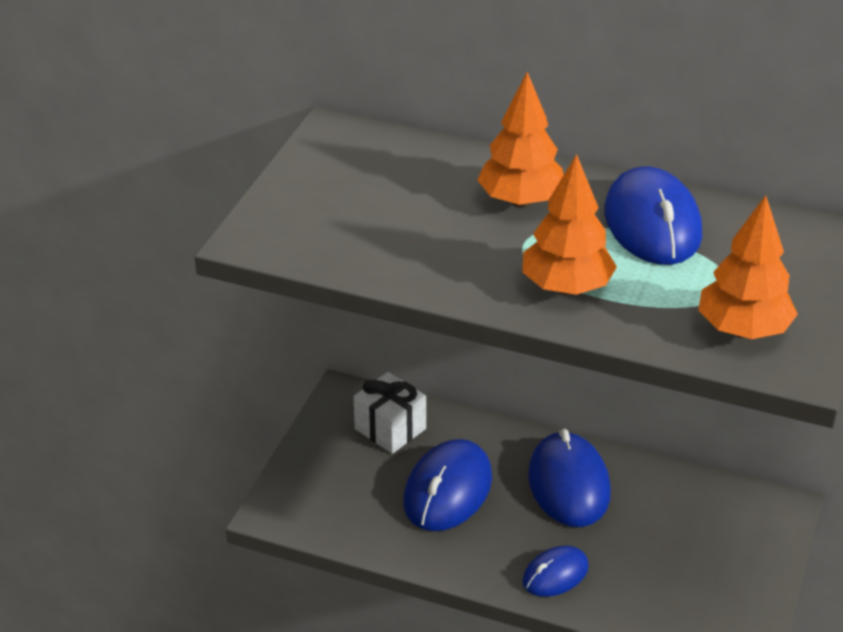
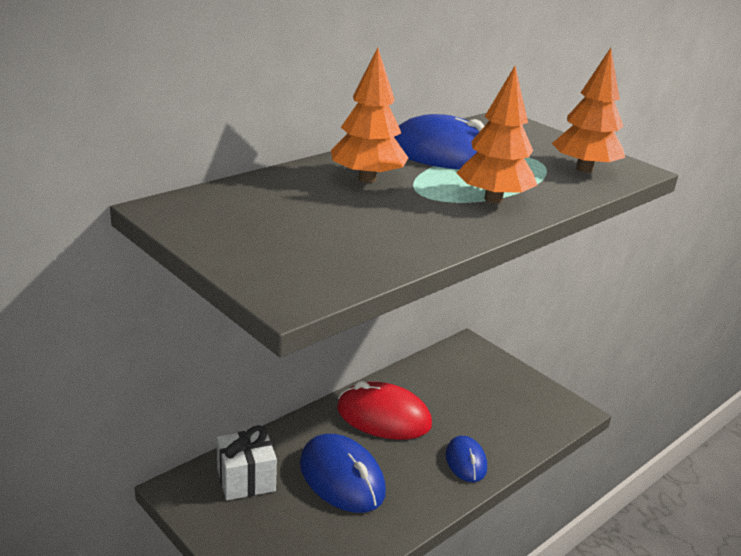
camera: 65 degrees left, 10 degrees down
(569, 484) = (383, 416): blue mouse -> red mouse

